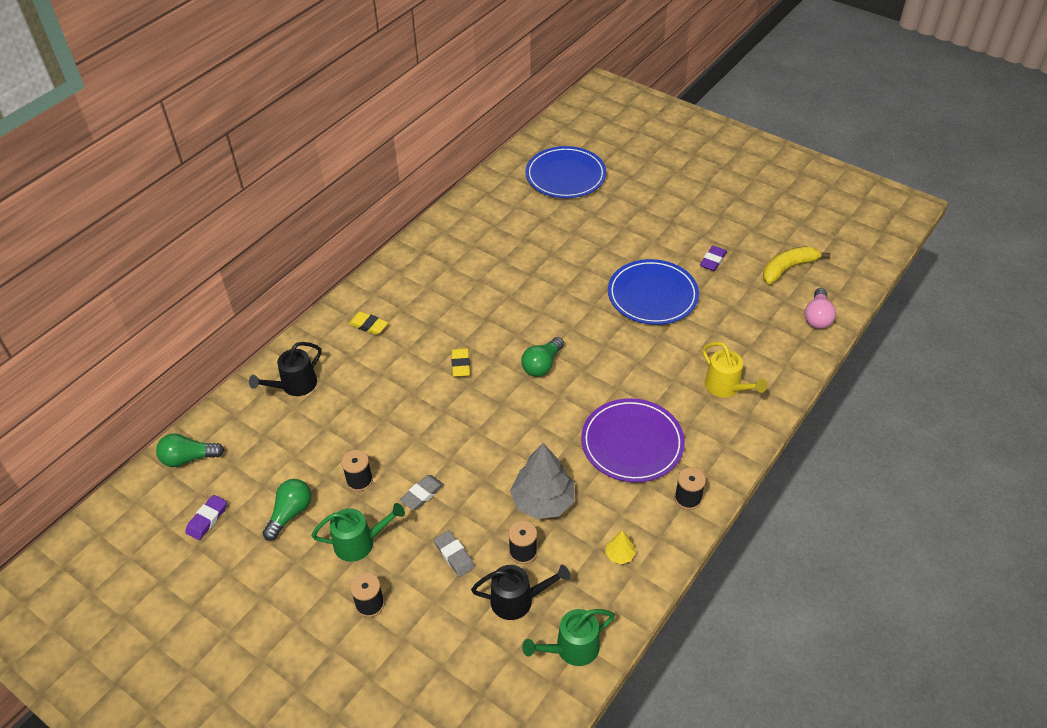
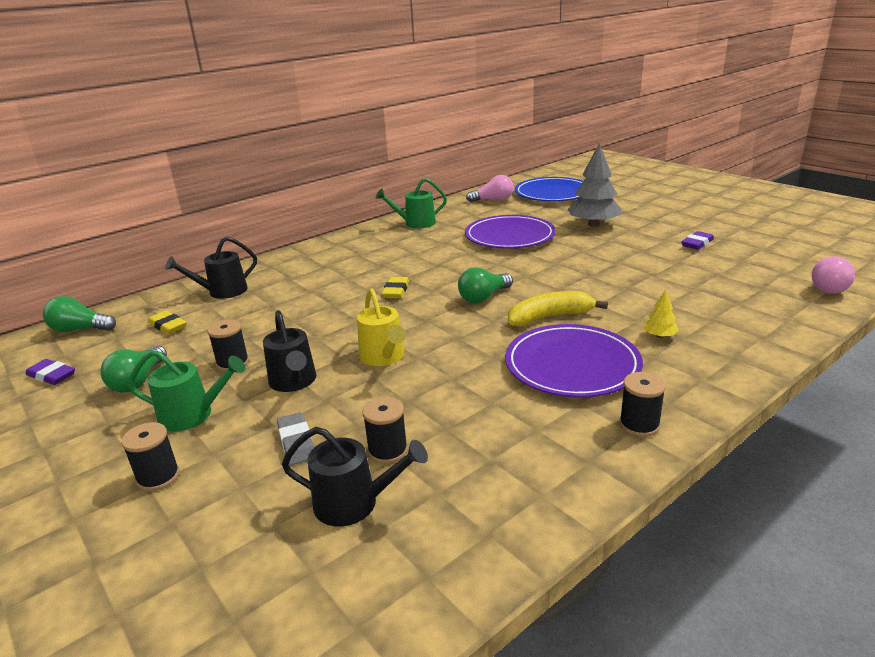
camera: 15 degrees right, 20 degrees down
(207, 519) = (51, 375): purple eraser -> purple eraser turned 75 degrees clockwise
(290, 513) = (138, 381): green light bulb -> green light bulb turned 150 degrees clockwise
(368, 325) = (320, 261): yellow eraser -> yellow eraser (168, 326)
(422, 494) = (294, 382): grey eraser -> black watering can
(506, 194) = (493, 200): none -> pink light bulb
(540, 263) = (509, 236): none -> purple plate
(543, 501) = (437, 404): grey tree -> grey tree (593, 224)
(572, 648) = (408, 580): green watering can -> green watering can (416, 223)
(619, 554) = (523, 472): yellow tree -> yellow tree (659, 336)
(652, 295) = (624, 261): blue plate -> none
(726, 387) = (705, 330): yellow watering can -> yellow watering can (384, 357)
(788, 268) = (787, 253): yellow banana -> yellow banana (549, 317)

